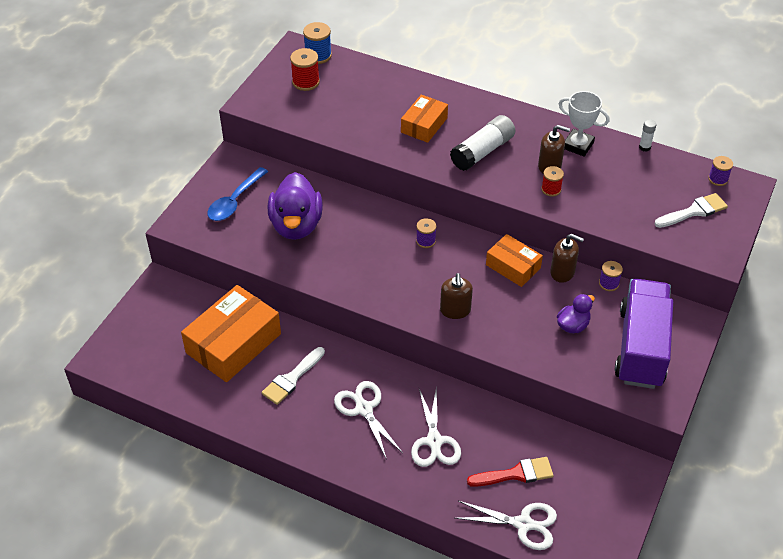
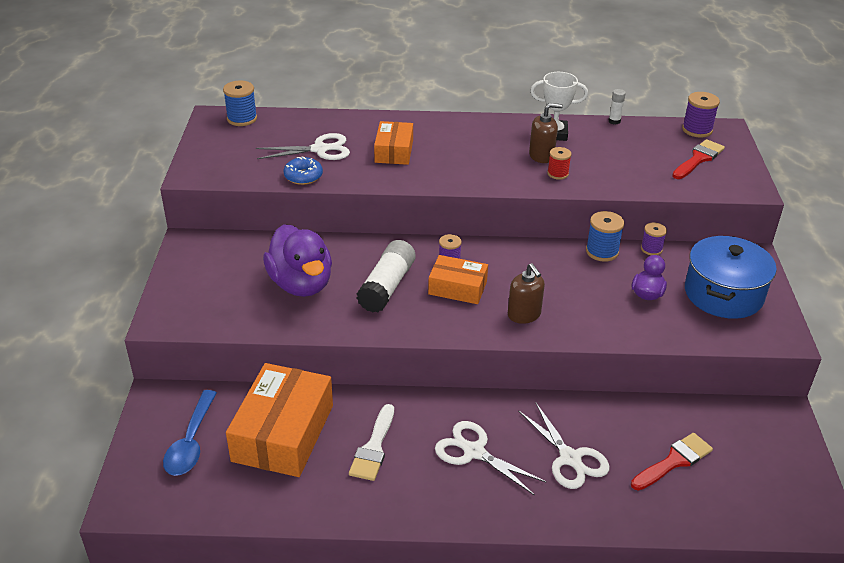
camera: 25 degrees left, 10 degrees down
(235, 201) = (216, 280): blue spoon -> blue spoon (191, 442)
(306, 82) = (243, 143): red spool -> none
(334, 130) = (303, 176): none -> blue donut
(482, 152) = (468, 159): white glue stick -> white glue stick (387, 286)
(513, 266) = (551, 260): orange box -> orange box (457, 288)
(523, 524) = (718, 508): white scissors -> white scissors (319, 149)
(562, 272) = (602, 251): brown soap dispenser -> blue spool
(641, 347) = (723, 294): purple truck -> blue pot
(694, 211) = (698, 159): white brush -> red brush
(718, 179) = (697, 130): purple spool -> purple spool, size x1.51

